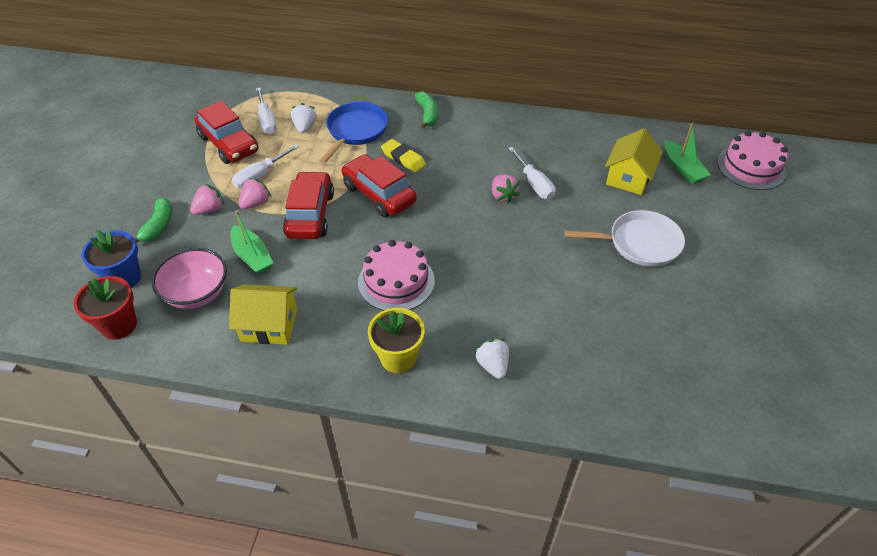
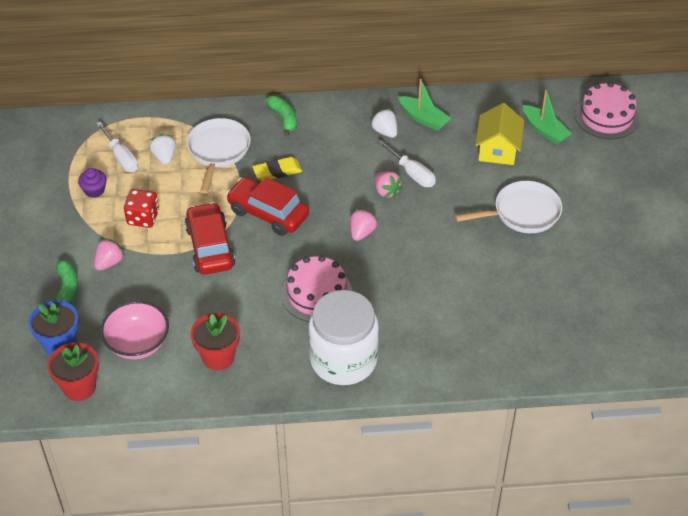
camera: 15 degrees left, 0 degrees up
(229, 144) = (94, 190): red car -> purple cupcake
(252, 256) = (173, 299): green boat -> green boat (423, 118)
(256, 203) = (152, 247): pink strawberry -> pink strawberry (362, 232)
(260, 176) = (143, 218): white screwdriver -> red dice
(269, 325) = (218, 357): yellow house -> red flower pot
(355, 131) = (218, 151): blue pan -> white pan
(398, 357) = (343, 359): yellow flower pot -> white jar
(403, 158) = (277, 171): yellow eraser -> yellow eraser turned 45 degrees counterclockwise
(492, 365) = (426, 348): white strawberry -> white strawberry (385, 131)

